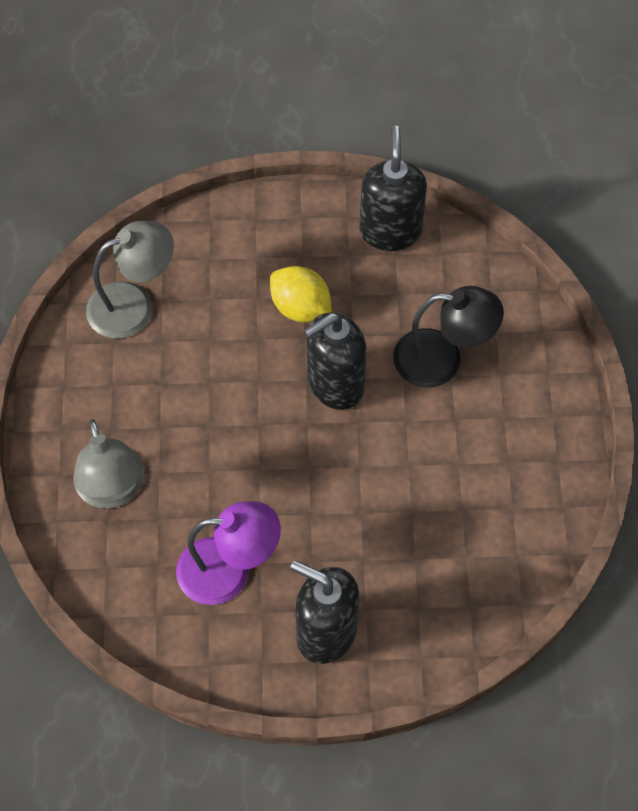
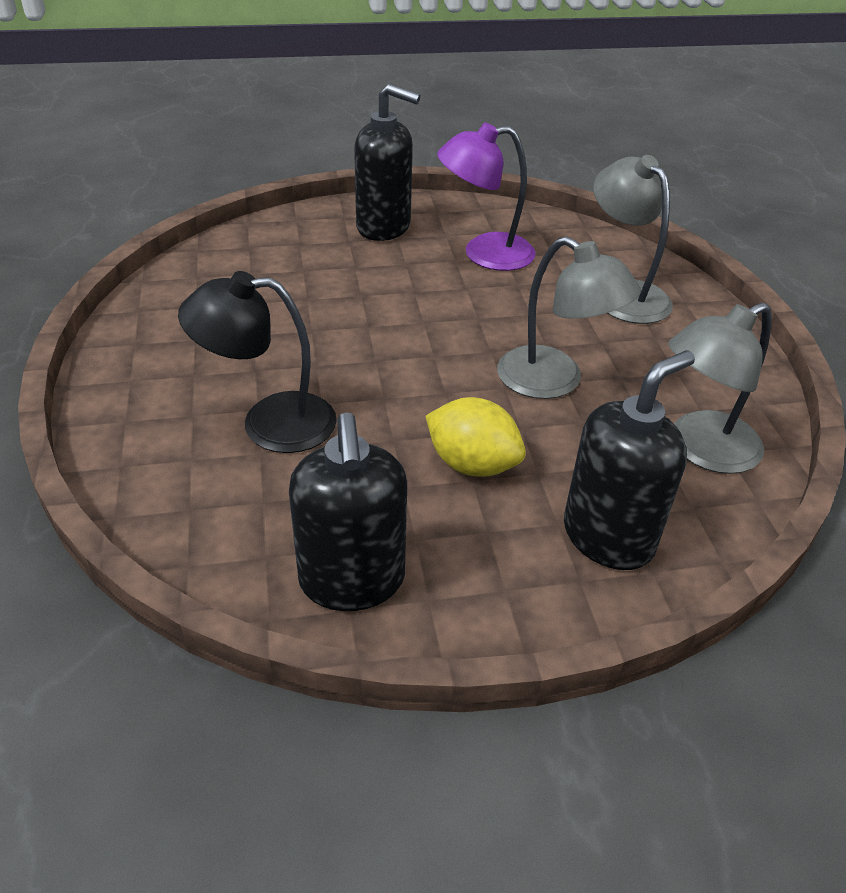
camera: 170 degrees right, 20 degrees down
(217, 382) = (554, 381): none -> grey lamp
(335, 384) = (408, 389): black soap dispenser -> black soap dispenser (608, 537)

